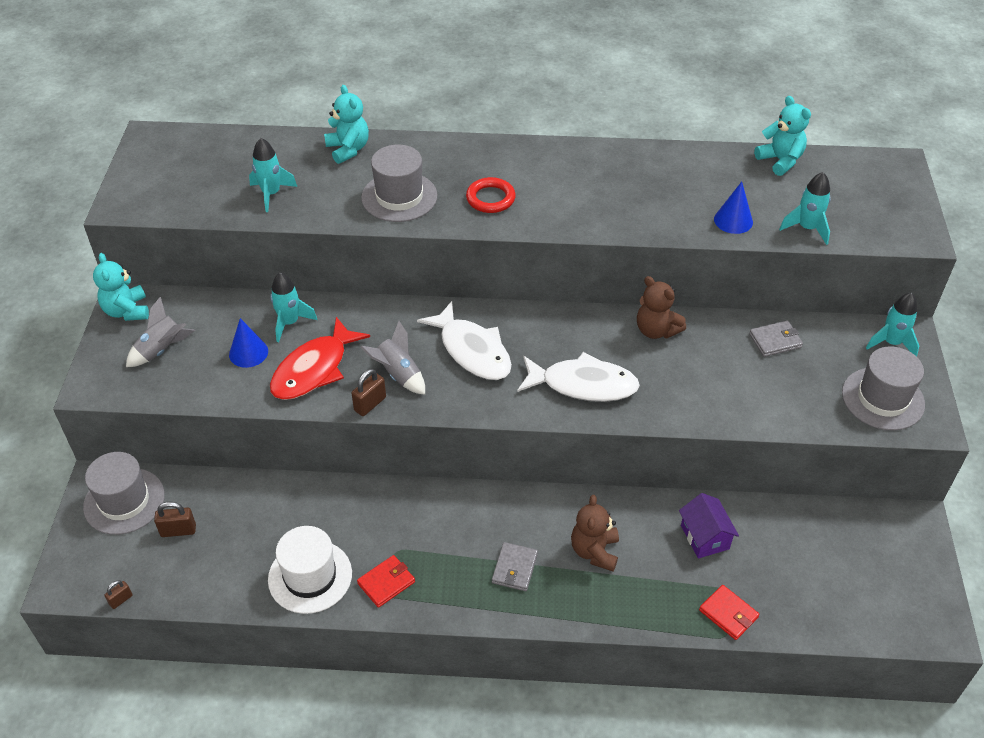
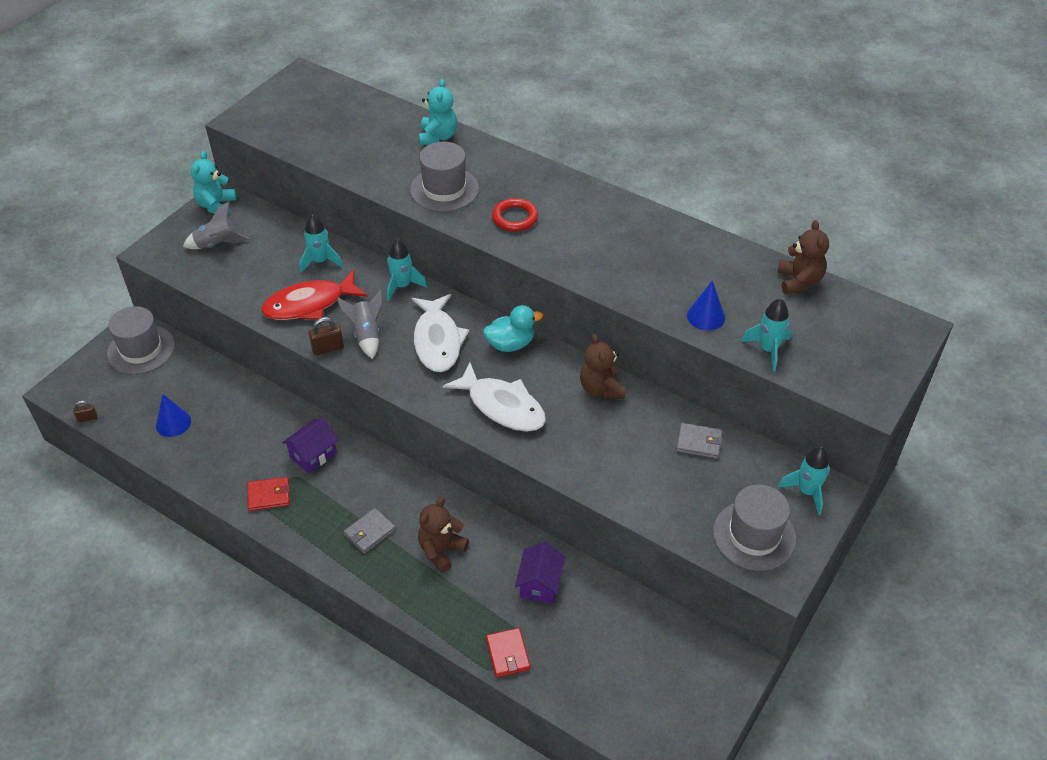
camera: 30 degrees right, 0 degrees up
(178, 530) = (159, 387): brown padlock -> none
(248, 353) = (273, 272): blue cone -> blue cone (173, 423)
(271, 194) = (351, 151): turquoise rocket -> turquoise rocket (402, 286)
(310, 576) = (220, 464): white hat -> none
(399, 522) = (313, 455): none -> purple house
(542, 324) = (510, 344): none -> turquoise duck
(780, 160) = (799, 281): turquoise teddy bear -> brown teddy bear

